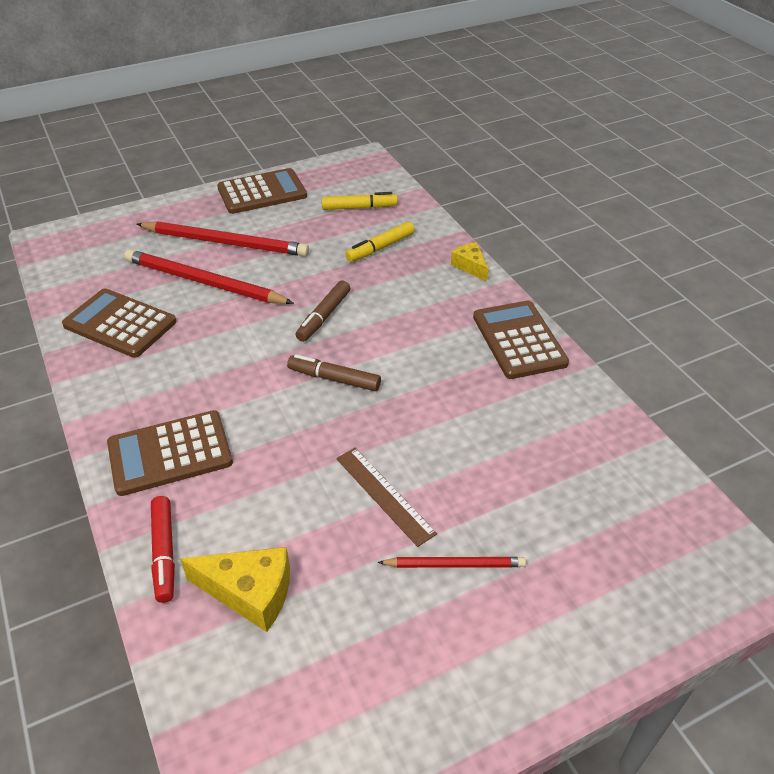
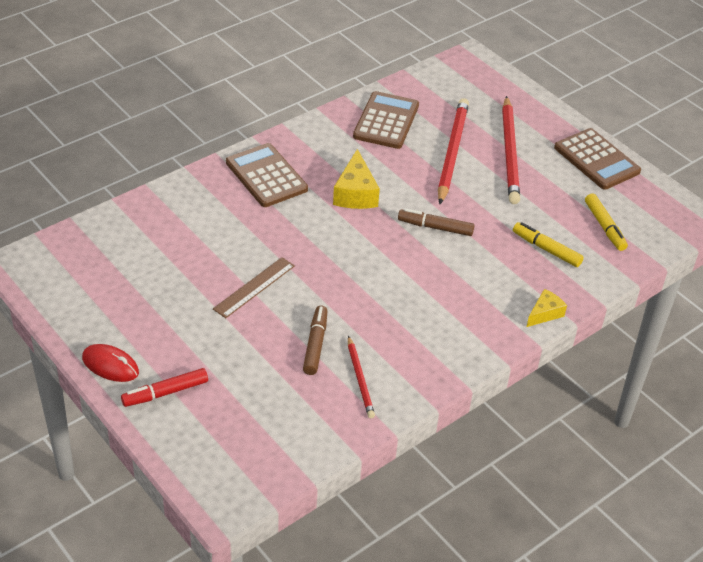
camera: 75 degrees right, 0 degrees up
(164, 553) = (186, 192): red marker -> red marker (165, 392)
(250, 593) = (163, 235): yellow cheese -> yellow cheese (355, 193)
(334, 379) = (363, 244): brown marker -> brown marker (315, 344)
(454, 564) = (201, 330): red pencil -> red pencil (360, 379)
(514, 692) = (110, 365): none -> red mouse
(518, 340) = (449, 354): brown calculator -> none

